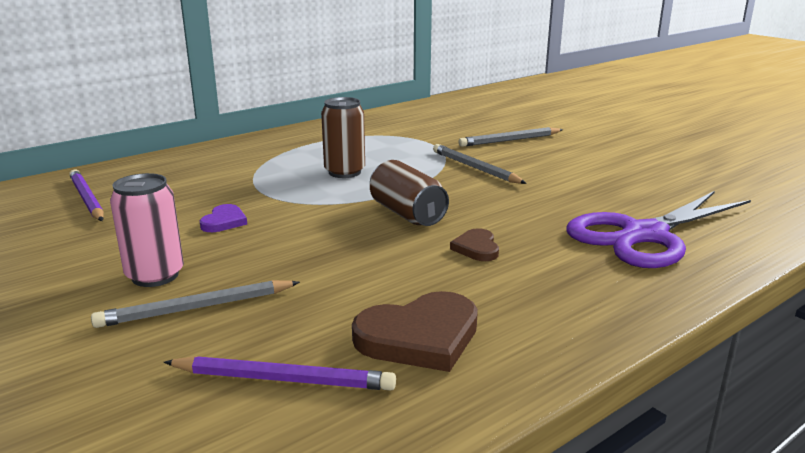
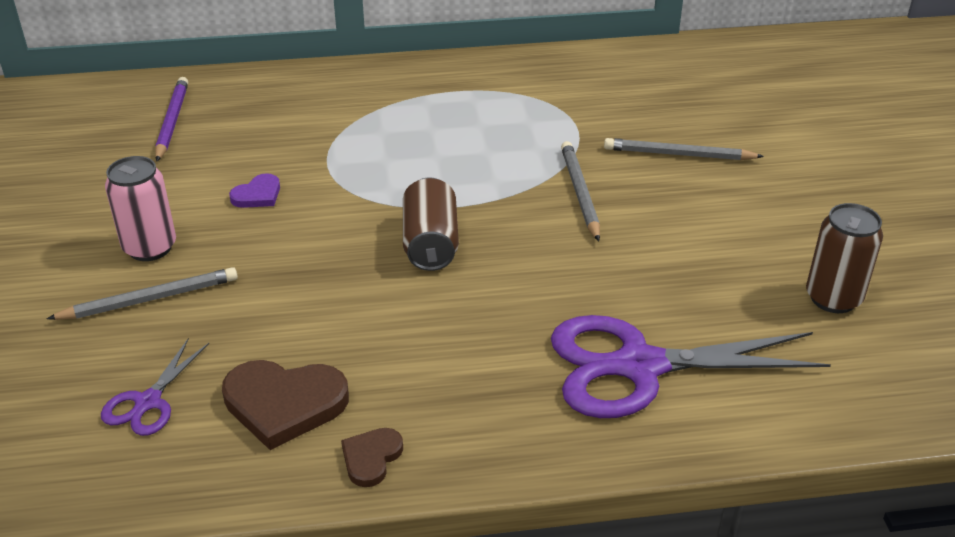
camera: 30 degrees right, 15 degrees up
(196, 308) = (150, 299): grey pencil -> grey pencil turned 150 degrees clockwise
(284, 379) = (148, 402): purple pencil -> purple scissors
(344, 172) = (433, 155): brown can -> brown can (833, 298)
(476, 248) = (445, 317): brown heart -> brown heart (371, 458)

